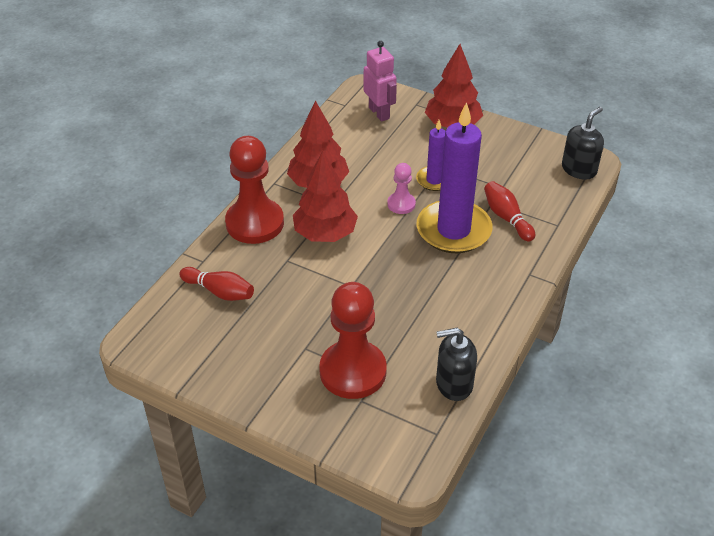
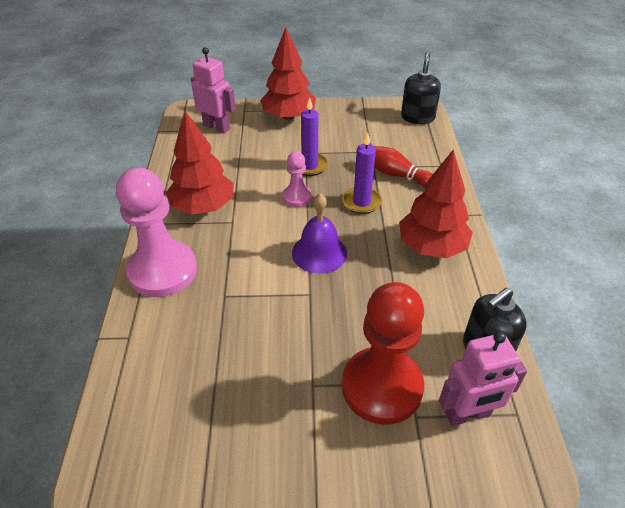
camera: 30 degrees left, 0 degrees up
(219, 291) = (171, 364): red bowling pin -> none
(255, 223) = (163, 271): red pawn -> pink pawn
(325, 234) = (245, 252): red tree -> red tree (432, 247)
(383, 258) = (319, 253): none -> purple bell
(399, 417) = (468, 415): none -> pink robot
(453, 230) = (361, 202): purple candle -> purple candle, size x0.51

